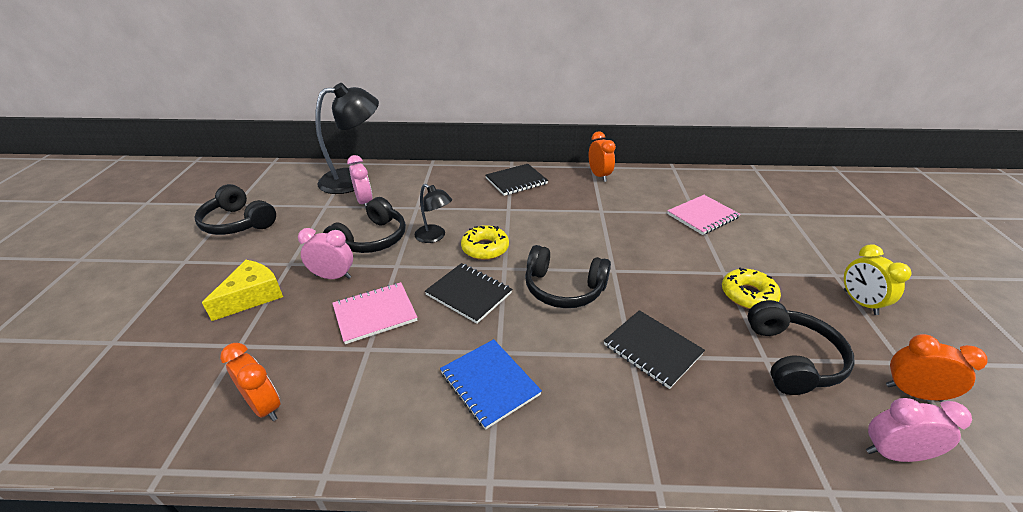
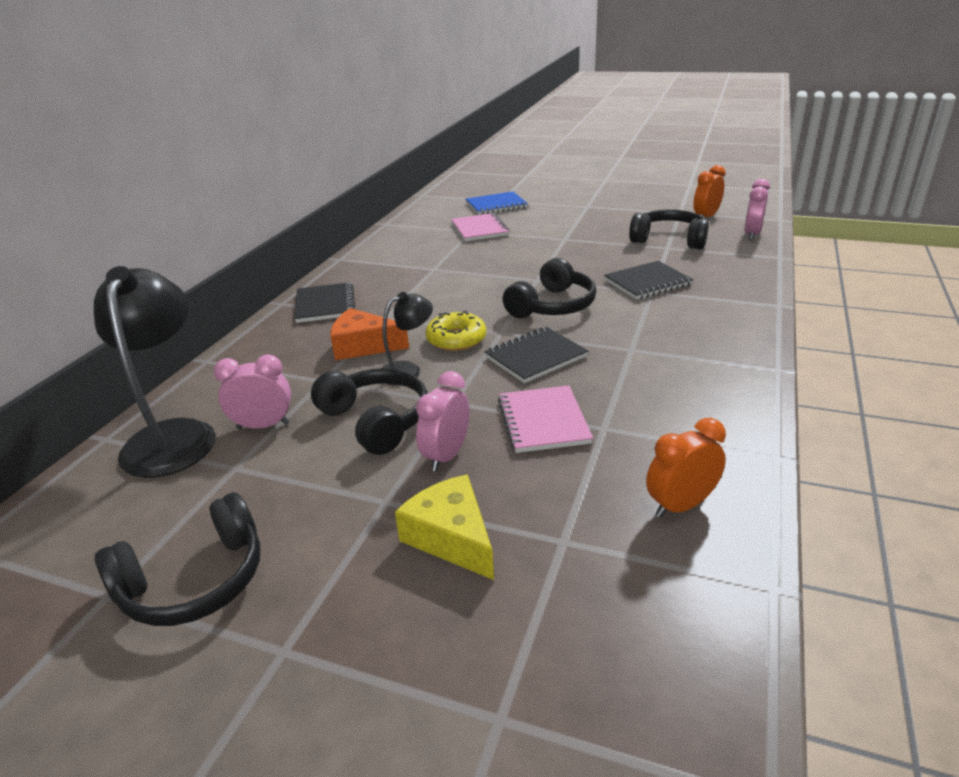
camera: 70 degrees left, 5 degrees down
(463, 211) = (363, 346): none -> orange cheese
(489, 384) = (671, 358): blue notebook -> blue notebook (496, 205)
(599, 176) = (363, 258): orange clock -> none
(748, 295) = (596, 237): yellow donut -> none
(860, 302) = (620, 208): yellow clock -> none

